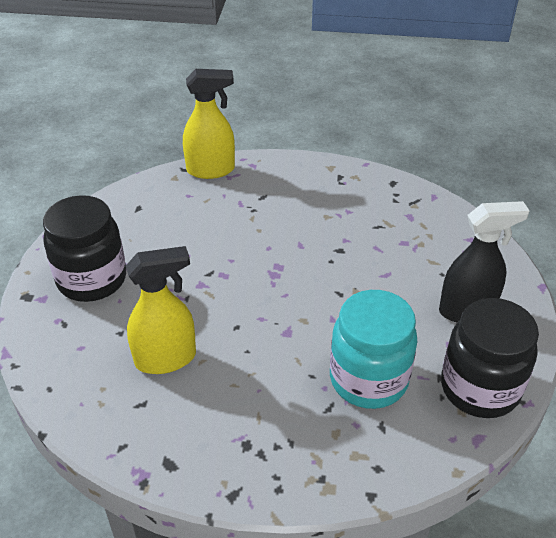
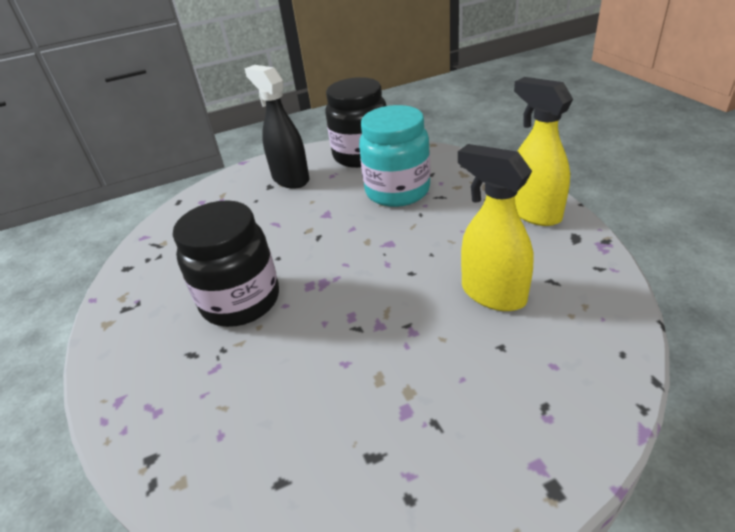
camera: 115 degrees left, 5 degrees down
(92, 279) = (458, 431): black jar -> black jar (241, 301)
(211, 170) = (145, 443): yellow spray bottle -> yellow spray bottle (534, 213)

